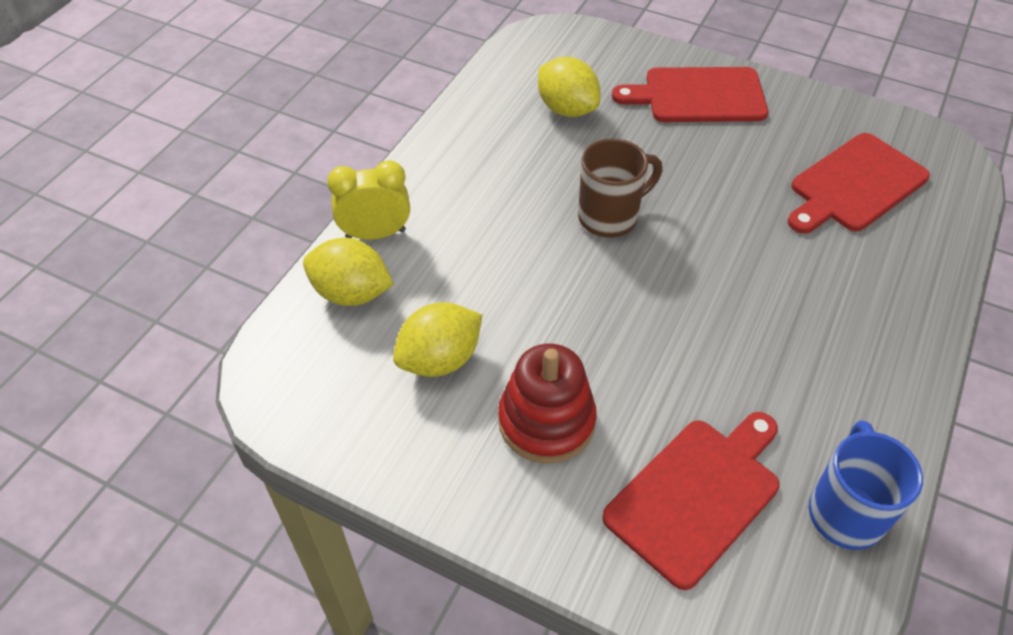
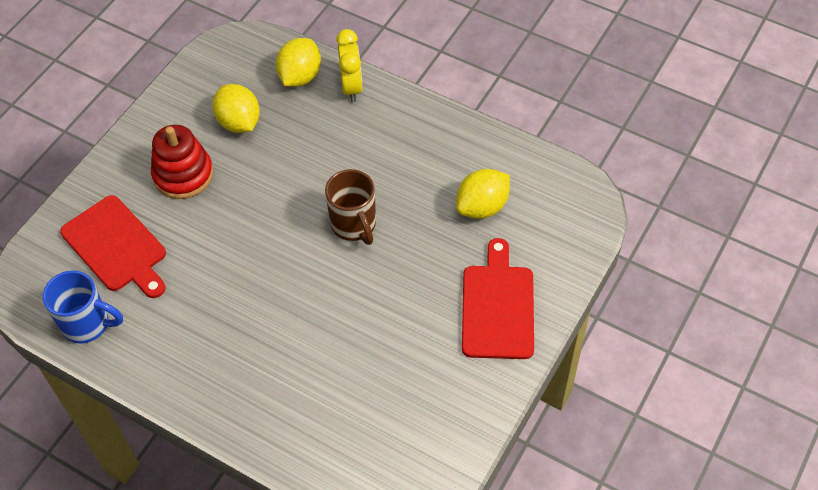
camera: 95 degrees right, 5 degrees up
(855, 185) = (374, 407): red cutting board -> none

